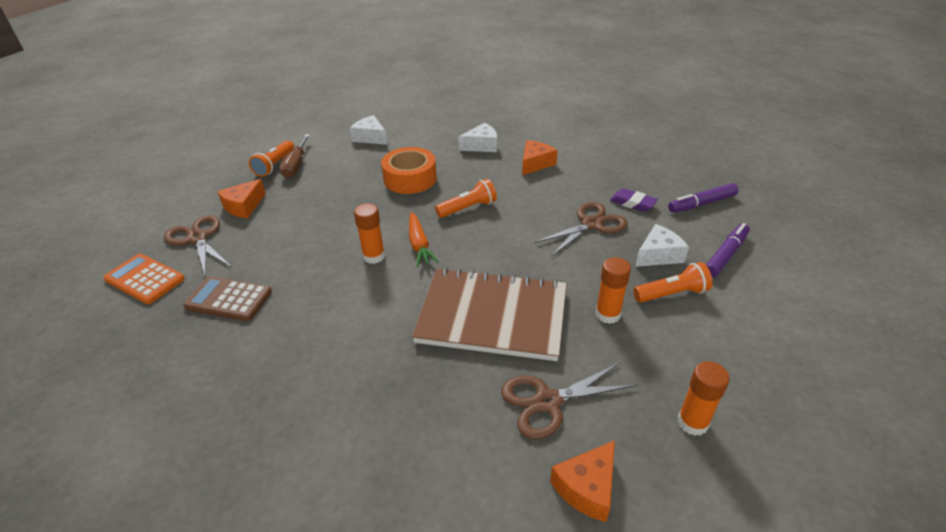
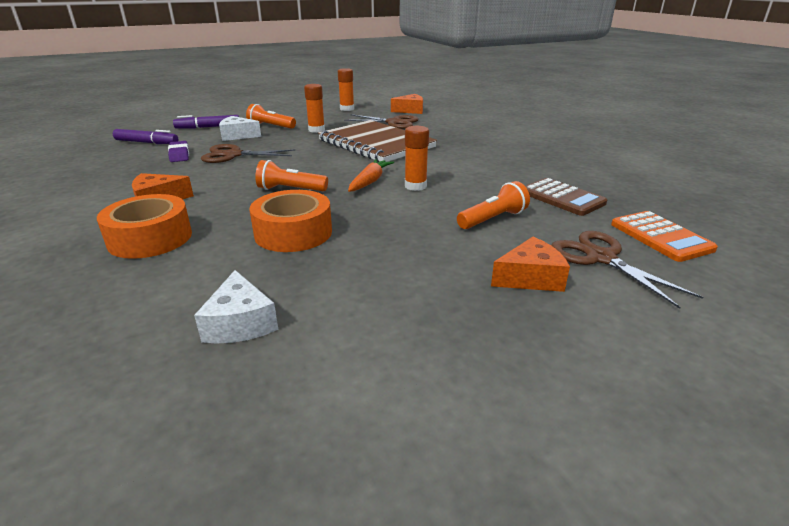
camera: 145 degrees left, 10 degrees down
(197, 238) = (601, 258): brown scissors -> brown scissors turned 150 degrees clockwise
(275, 165) = (451, 336): orange flashlight -> orange flashlight (493, 219)
(296, 165) = (415, 318): brown screwdriver -> none
(481, 146) = (150, 238): white cheese -> orange tape

